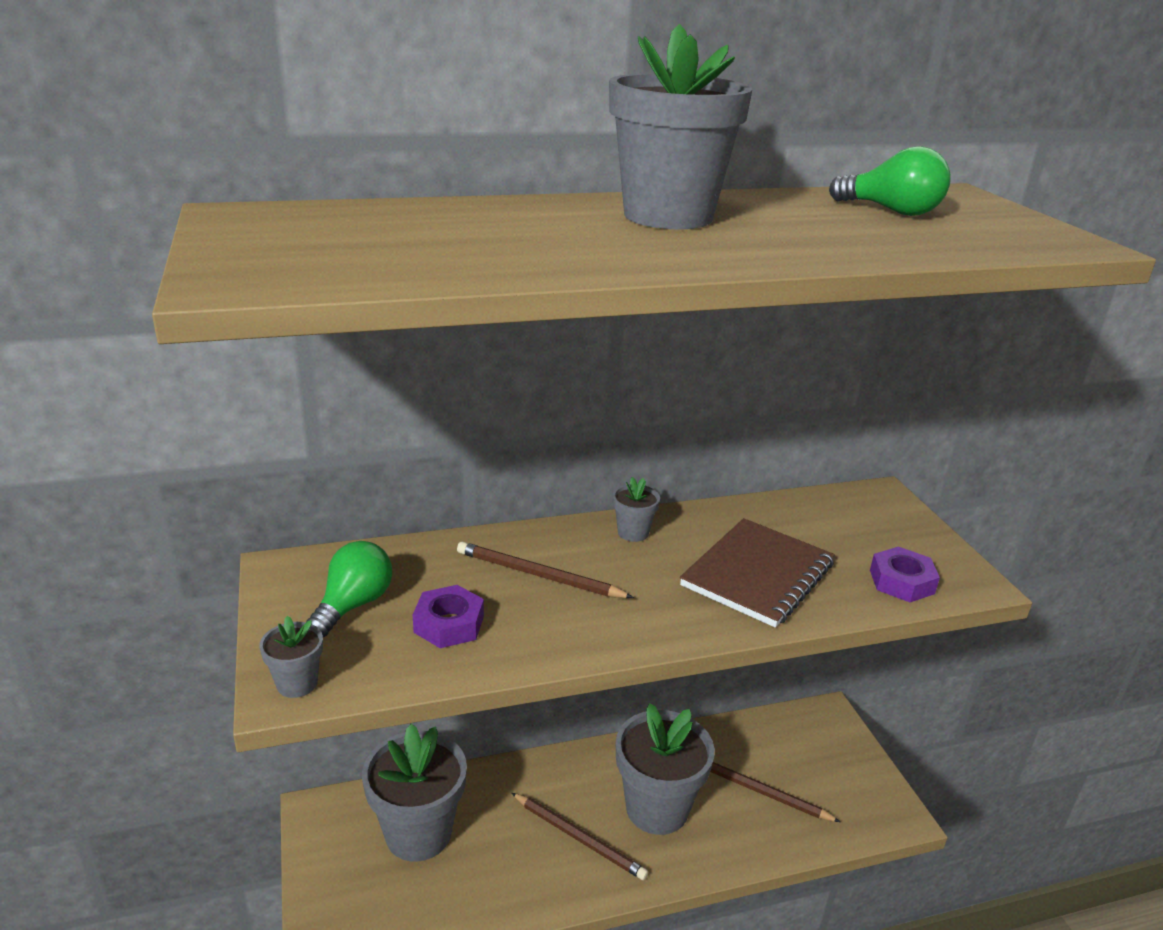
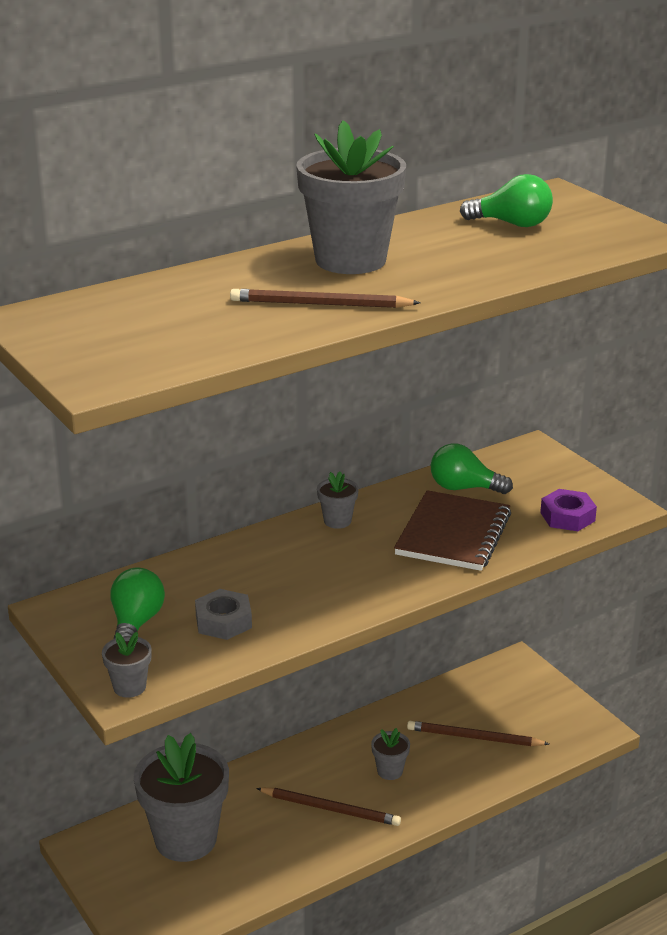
camera: 15 degrees left, 0 degrees up
(449, 624) = (223, 621): purple nut -> grey nut
(539, 575) = (276, 570): brown pencil -> brown pencil (321, 304)
(657, 808) = (390, 771): grey flower pot -> grey flower pot, size x0.44
(789, 524) = (464, 488): none -> green light bulb

